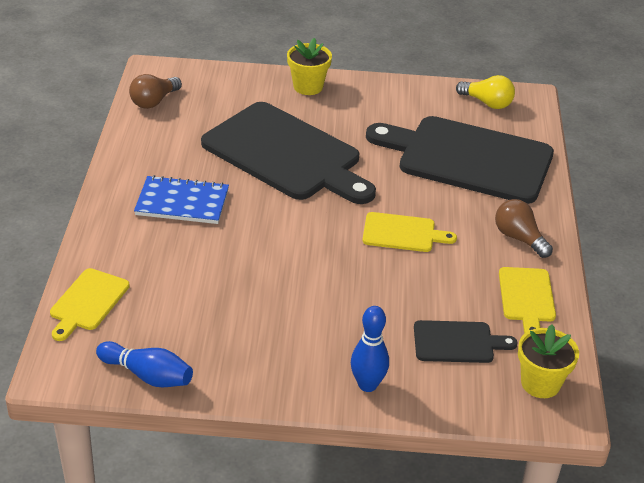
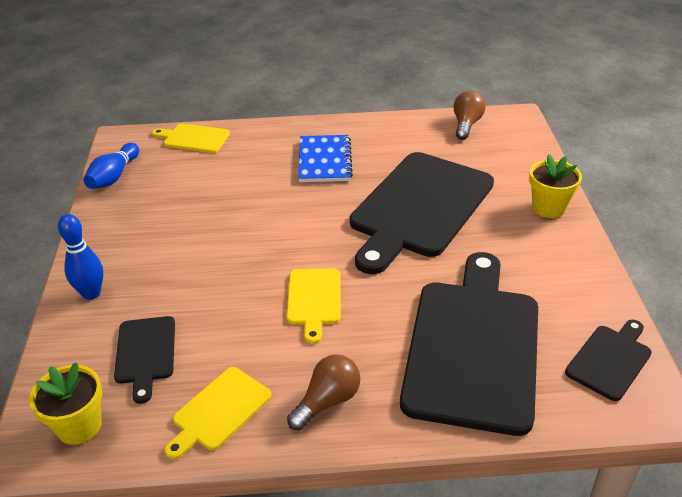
camera: 85 degrees right, 0 degrees up
(154, 101) = (466, 125): brown light bulb -> brown light bulb turned 75 degrees clockwise
(487, 103) = (610, 360): yellow light bulb -> black cutting board
(526, 297) = (219, 411): yellow cutting board -> yellow cutting board turned 45 degrees counterclockwise

